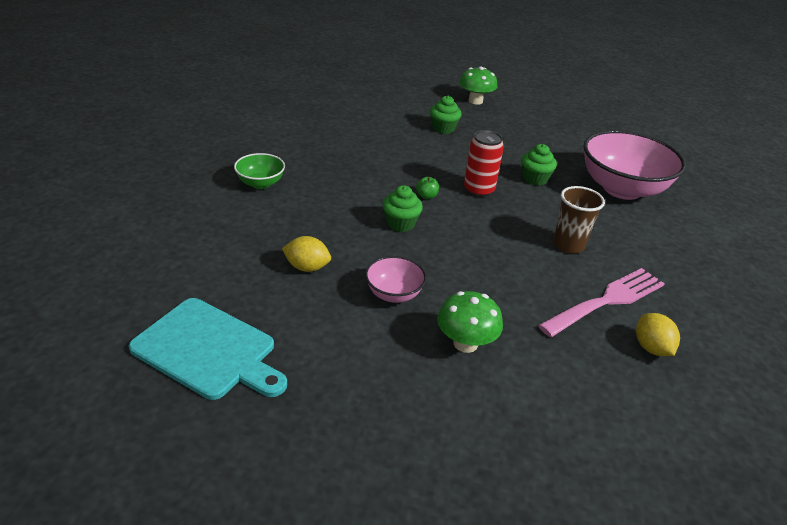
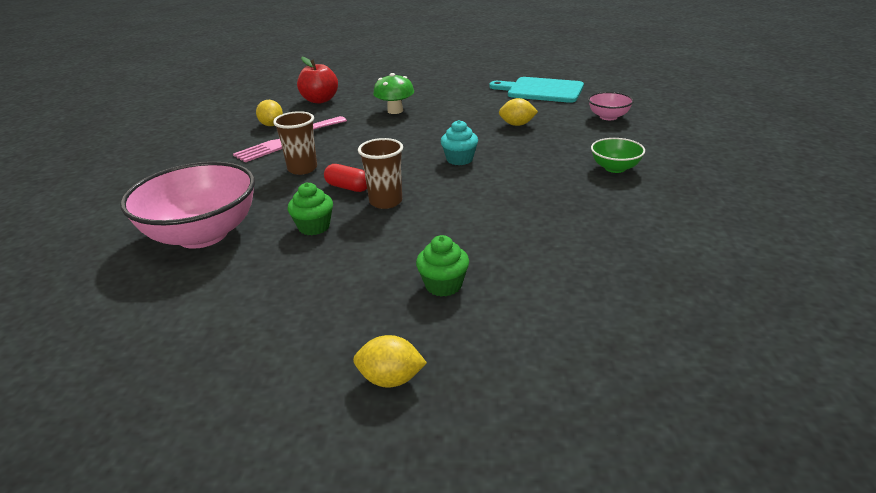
camera: 175 degrees right, 5 degrees down
(394, 294) = (447, 122): pink bowl -> pink bowl (608, 117)
(400, 224) = (459, 159): green cupcake -> turquoise cupcake
(426, 196) = (442, 185): green apple -> none
(475, 101) = (391, 379): green mushroom -> yellow lemon
(478, 190) = (385, 201): red can -> brown cup
(514, 211) = (348, 187): none -> red capsule
(602, 416) = (320, 100): none -> red apple

